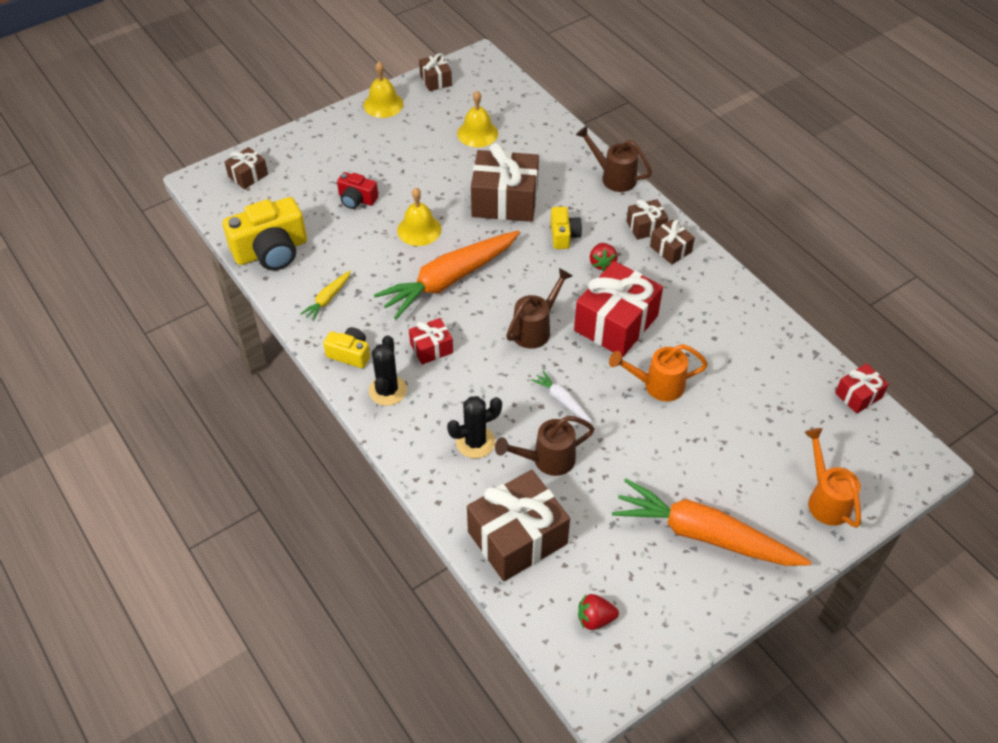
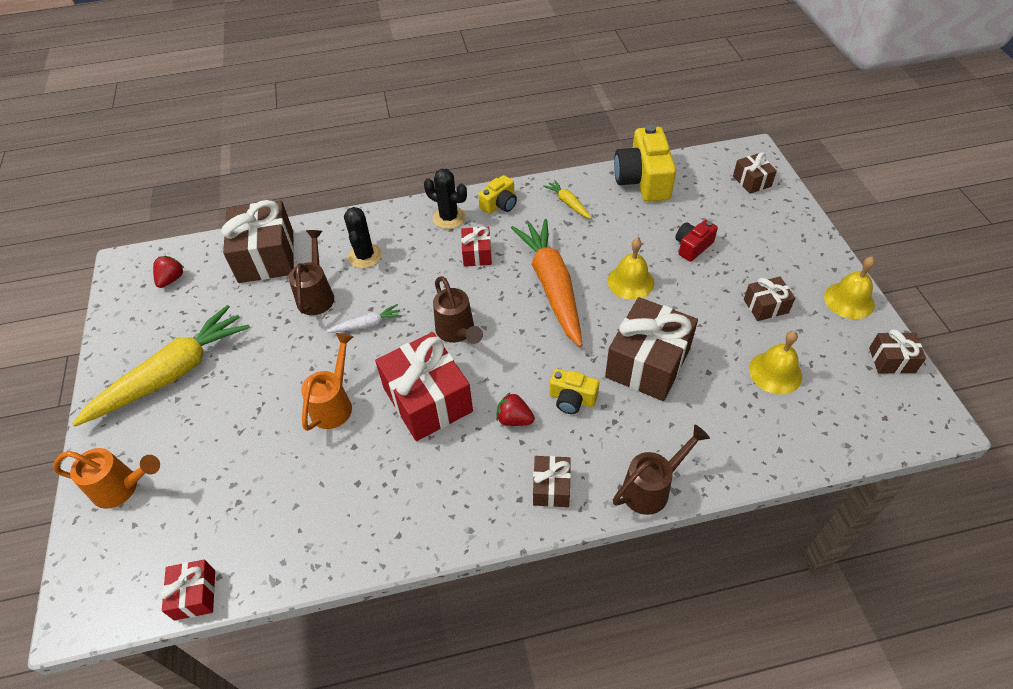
camera: 115 degrees right, 0 degrees up
(670, 249) = (504, 498): brown gift -> brown gift (765, 306)
(704, 535) = (172, 374): orange carrot -> yellow carrot

